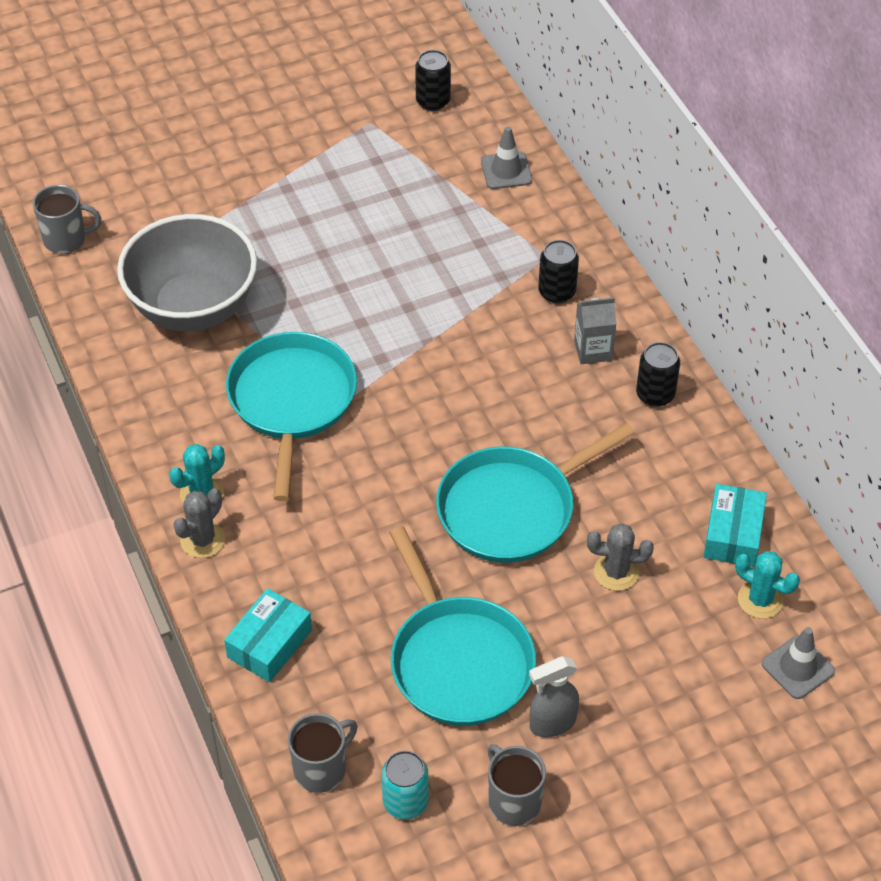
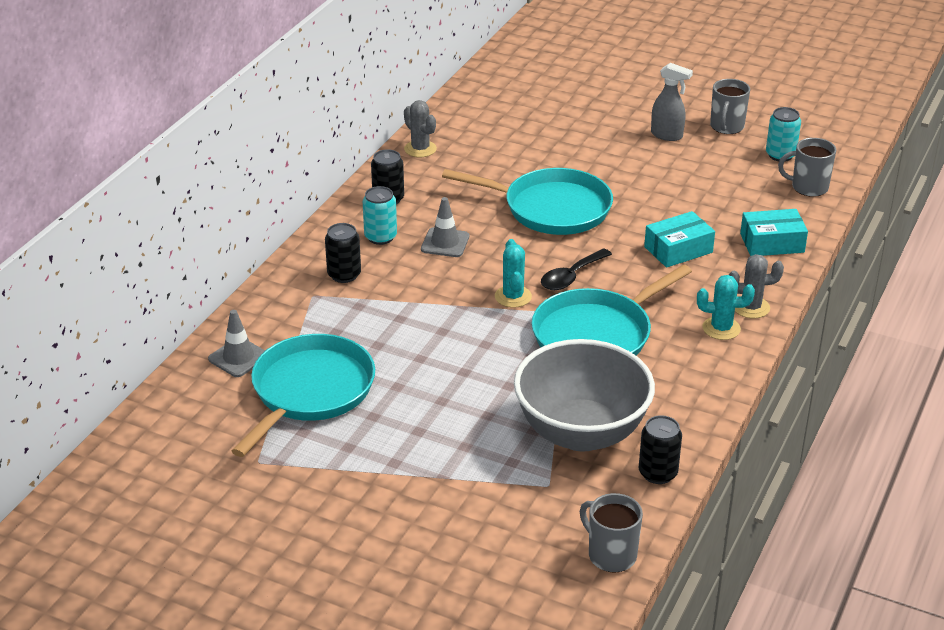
camera: 130 degrees left, 15 degrees down
(388, 443) = (571, 277): none -> black spoon
(433, 101) = (191, 440): black can -> black can (658, 473)
(458, 661) = (678, 178): turquoise pan -> turquoise pan (310, 391)
(593, 350) = (380, 237): grey carton -> turquoise can
(616, 572) = (543, 157): grey cactus -> grey cactus (420, 149)
(733, 534) = (461, 133): turquoise box -> turquoise box (678, 249)
(760, 599) = (494, 109): turquoise cactus -> turquoise cactus (513, 296)
(798, 667) = (521, 85): grey traffic cone -> grey traffic cone (445, 243)

